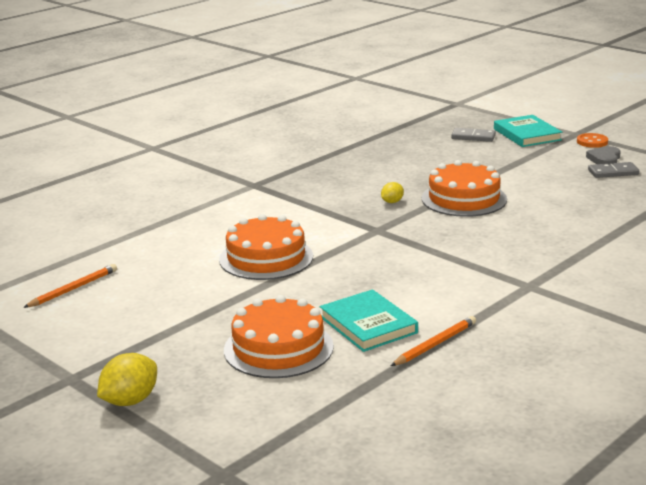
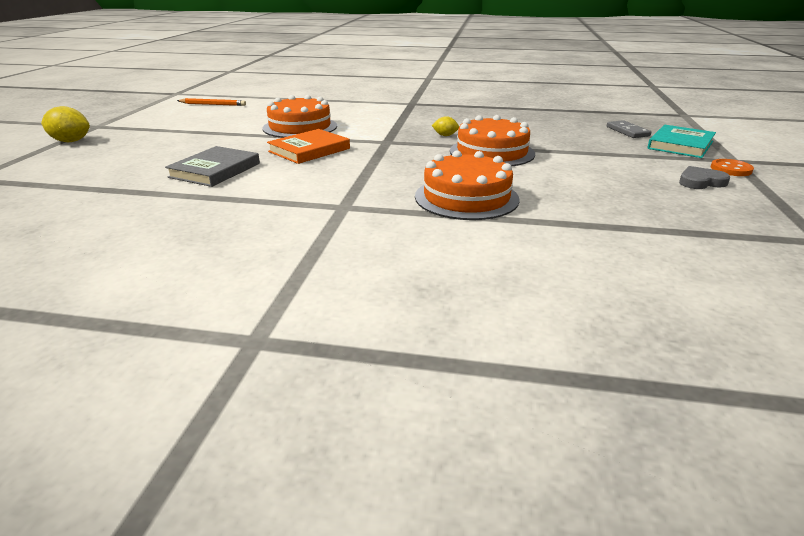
camera: 55 degrees right, 5 degrees up
(278, 348) = (160, 156): orange cake -> orange cake (466, 197)
(358, 269) = (309, 150): none -> orange book
(368, 325) = (215, 170): turquoise book -> grey book
(435, 344) = (194, 196): orange pencil -> none
(613, 172) = (676, 191): grey domino -> none

